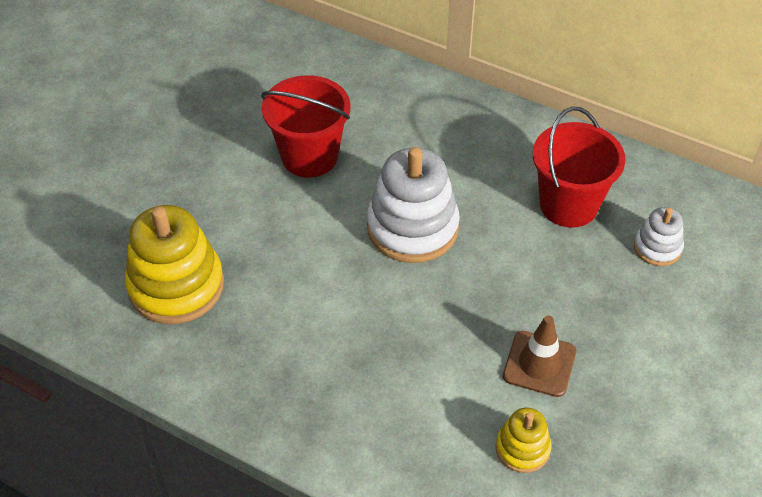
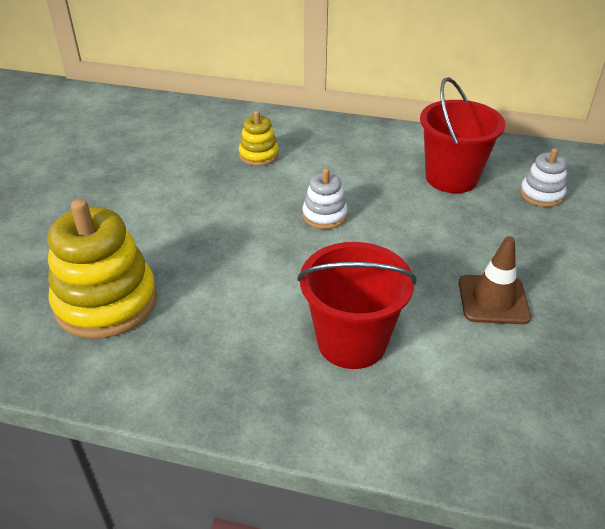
camera: 15 degrees left, 10 degrees down
(309, 156) = (209, 180): red bucket -> red bucket (352, 342)
(412, 228) = (324, 215): white stacking toy -> white stacking toy, size x0.52
(522, 448) = (518, 377): yellow stacking toy -> yellow stacking toy (258, 155)

